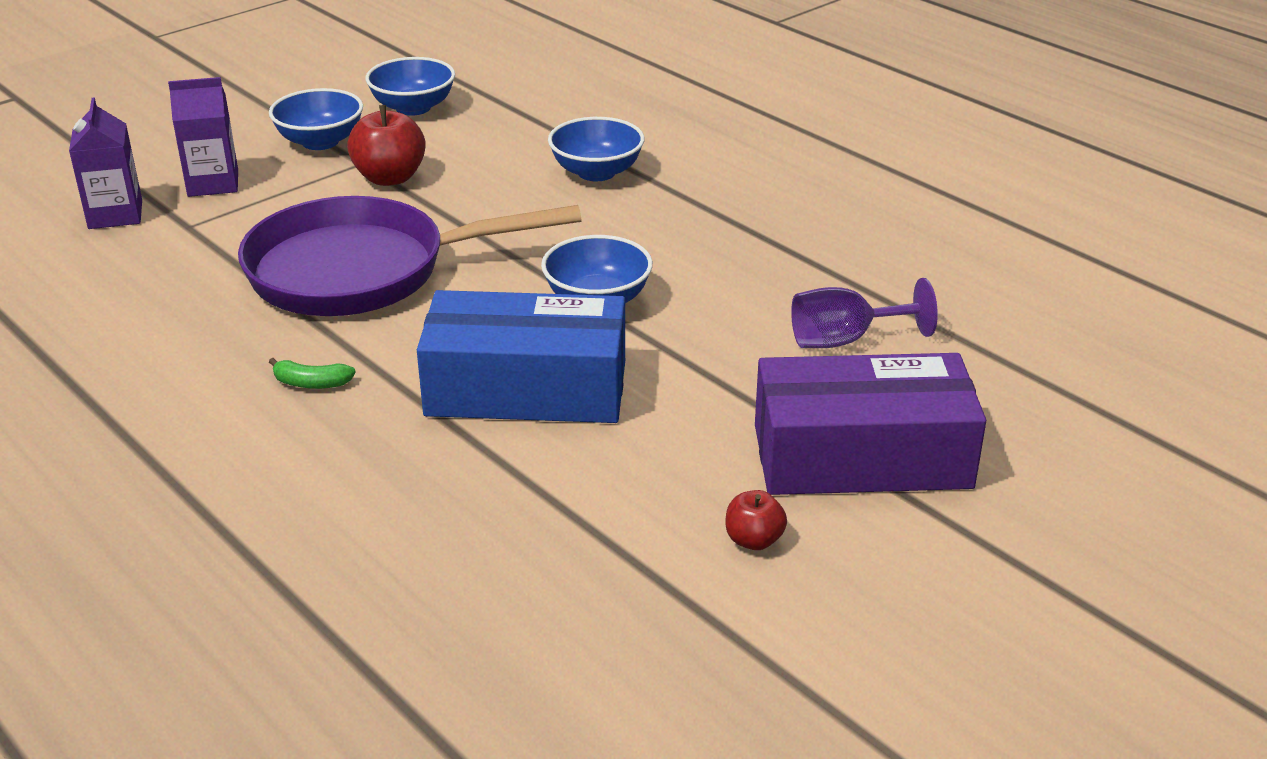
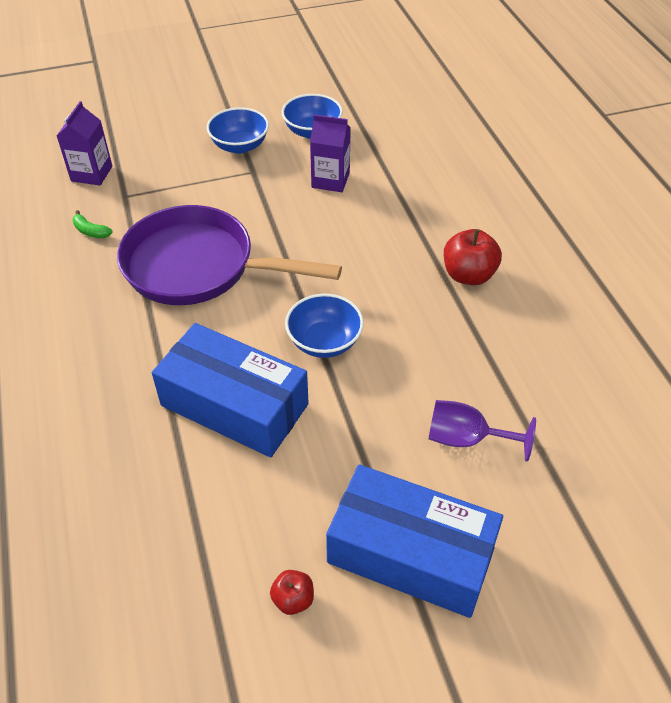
camera: 25 degrees right, 15 degrees up
(213, 183) = (158, 164): purple carton -> purple carton (330, 180)
(311, 383) = (115, 352): green banana -> green banana (91, 231)
(390, 178) = (262, 190): red apple -> red apple (468, 275)
(596, 172) = (393, 224): blue bowl -> none
(861, 456) = (410, 553): purple box -> blue box

